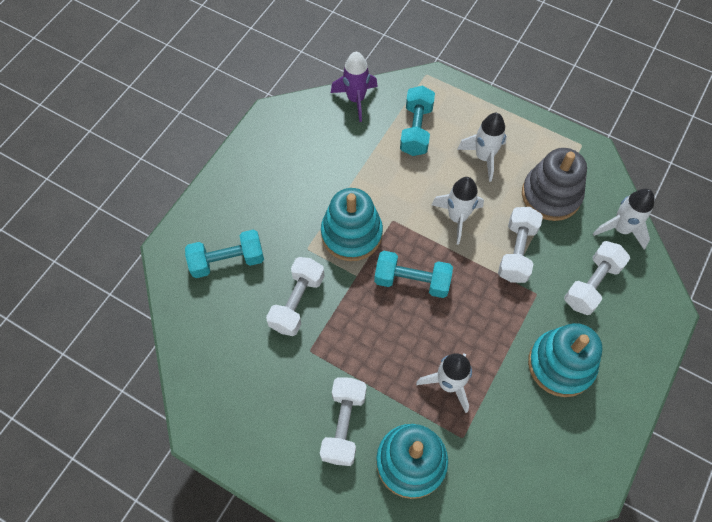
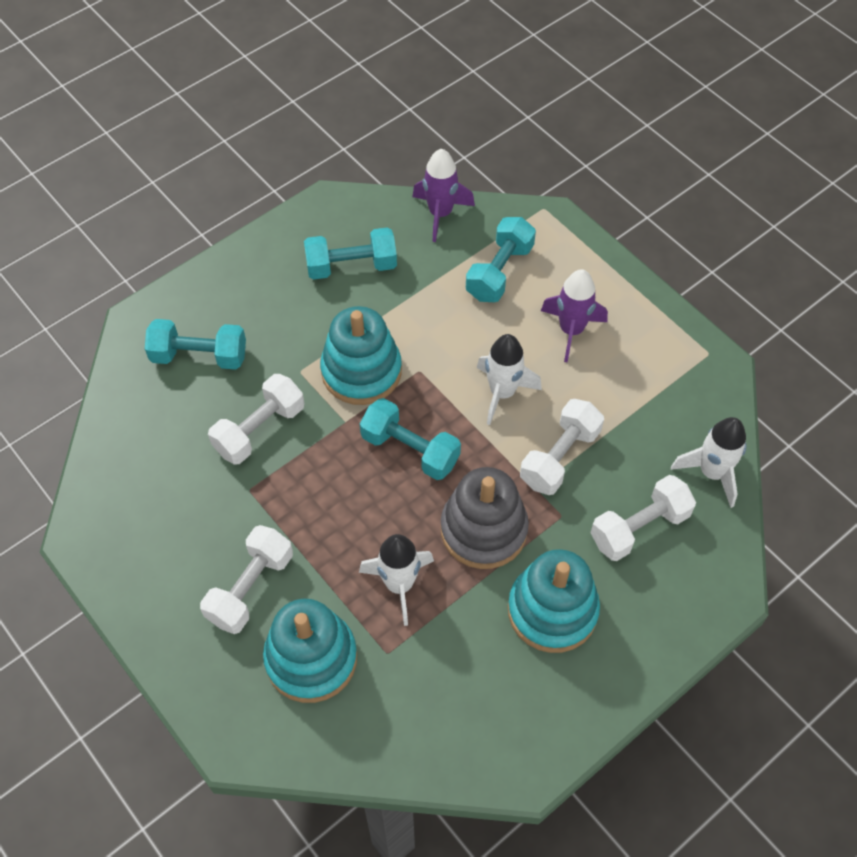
camera: 20 degrees right, 5 degrees down
(309, 157) = (351, 266): none -> turquoise dumbbell
(484, 157) = (571, 330): white rocket -> purple rocket
(551, 195) = (637, 402): grey stacking toy -> grey stacking toy (483, 530)

